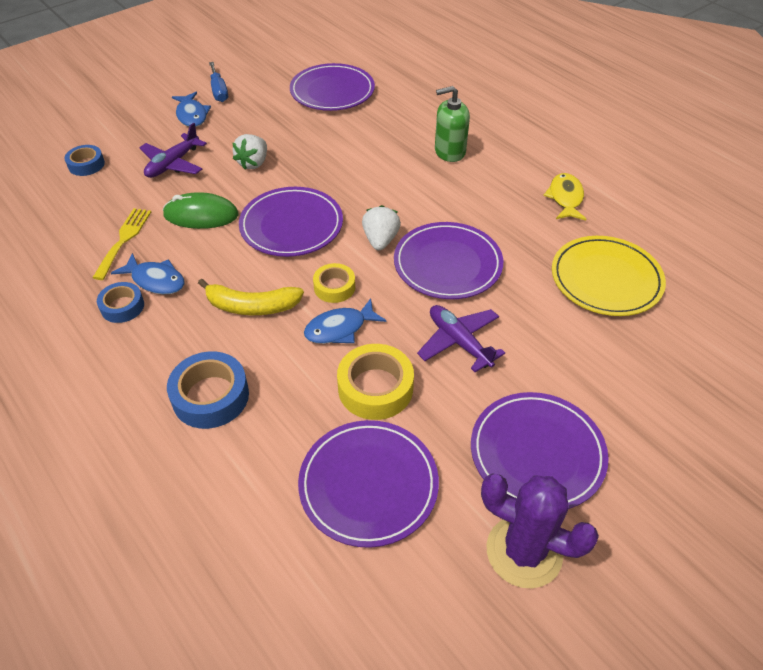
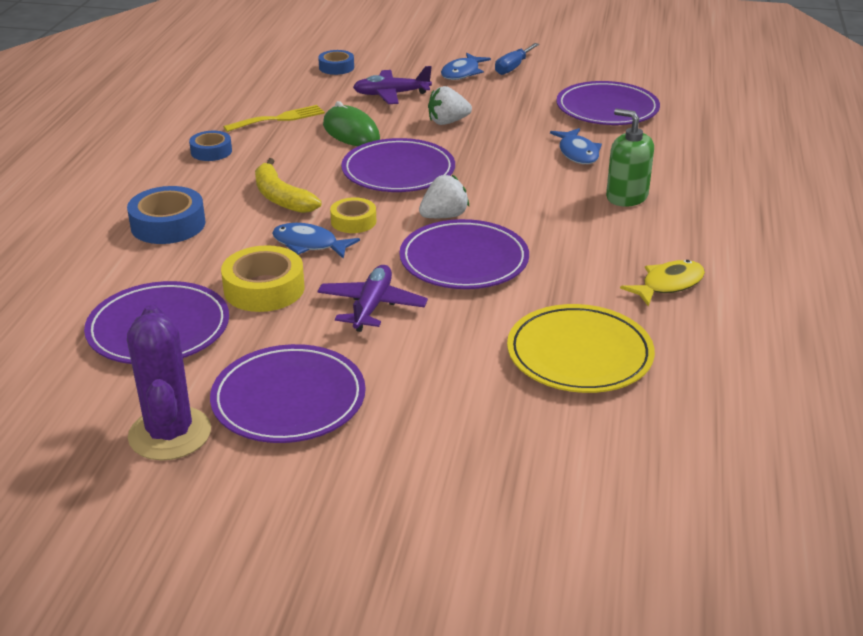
camera: 50 degrees right, 15 degrees down
(155, 280) = (255, 150): blue fish -> blue fish (577, 153)

